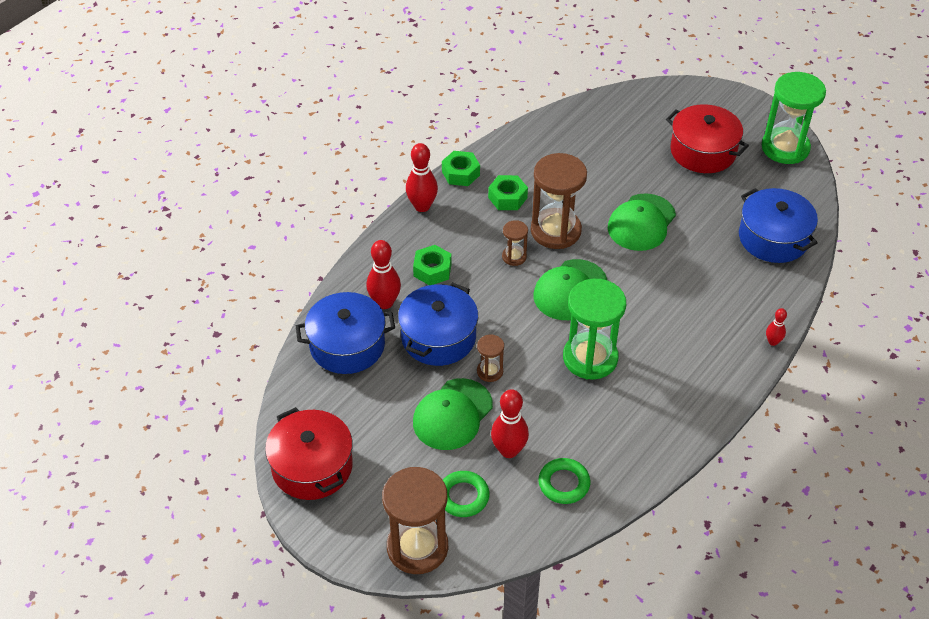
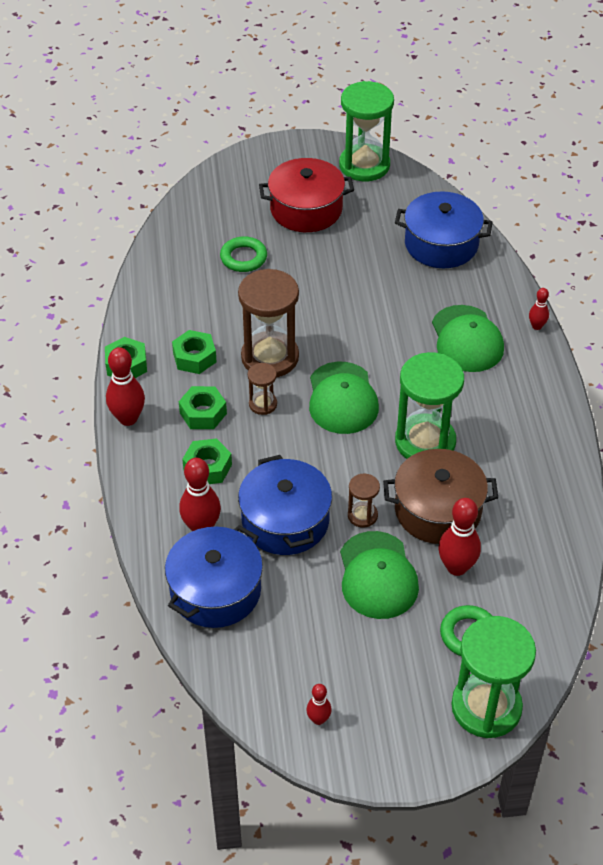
camera: 45 degrees left, 0 degrees up
(312, 466) = (318, 719): red pot -> red bowling pin
(417, 547) = (486, 707): brown hourglass -> green hourglass
(470, 235) = (203, 413): none -> green nut
(542, 406) = (438, 510): none -> brown pot
(564, 483) = (528, 558): green ring -> green ring (243, 258)
(641, 222) = (329, 301): green cap -> green cap (467, 339)

